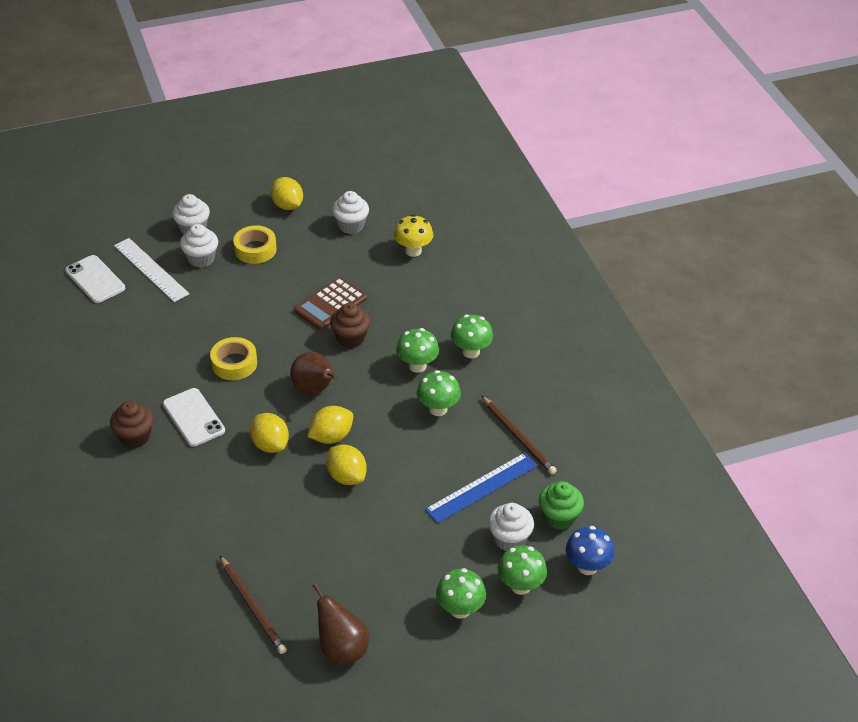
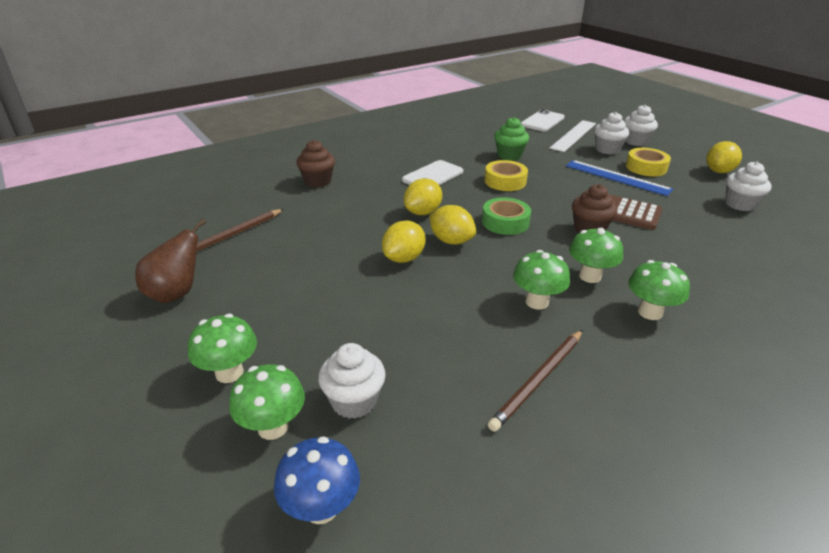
camera: 75 degrees right, 10 degrees down
(135, 437) = (399, 159): brown cupcake -> brown cupcake (317, 181)
(314, 389) = (505, 222): brown pear -> green tape
(413, 251) = (757, 245): yellow mushroom -> none
(481, 487) = (432, 359): blue ruler -> blue ruler (617, 177)
(559, 517) = (410, 452): green cupcake -> green cupcake (509, 155)

